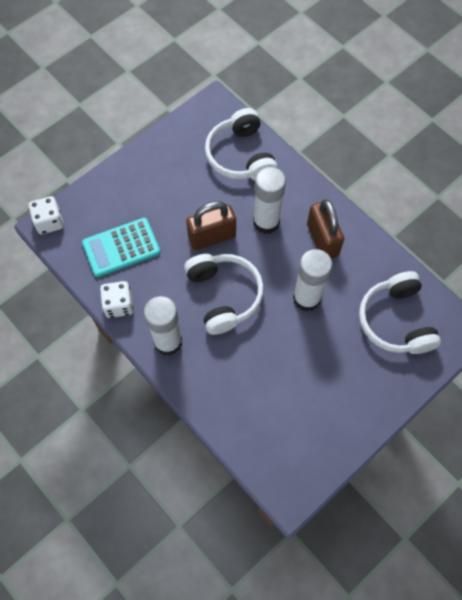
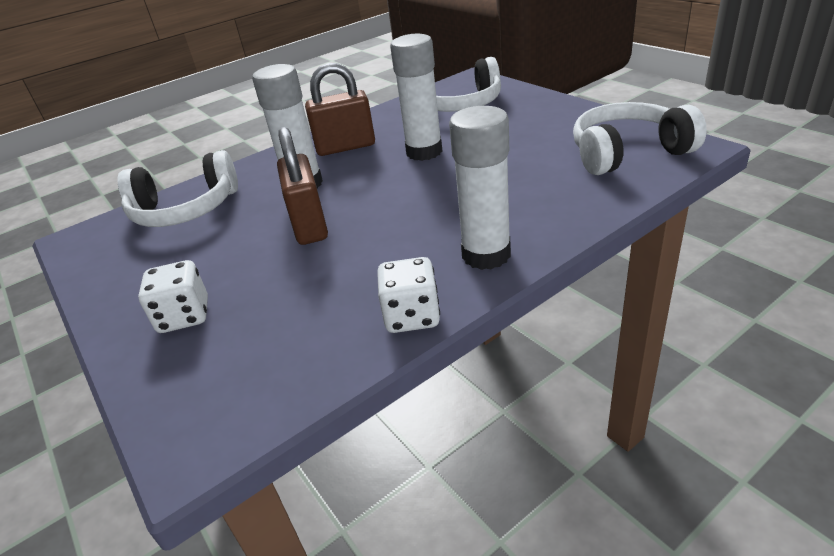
camera: 80 degrees left, 30 degrees down
(49, 222) = (182, 445): white dice -> white dice (184, 316)
(121, 248) = (293, 321): turquoise calculator -> none
(224, 295) = (410, 209): white headphones -> white headphones (628, 153)

